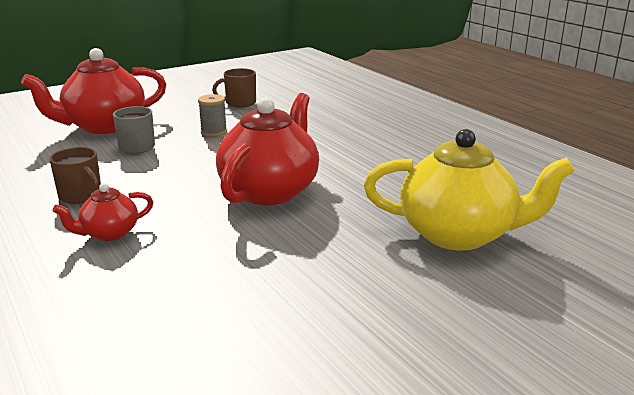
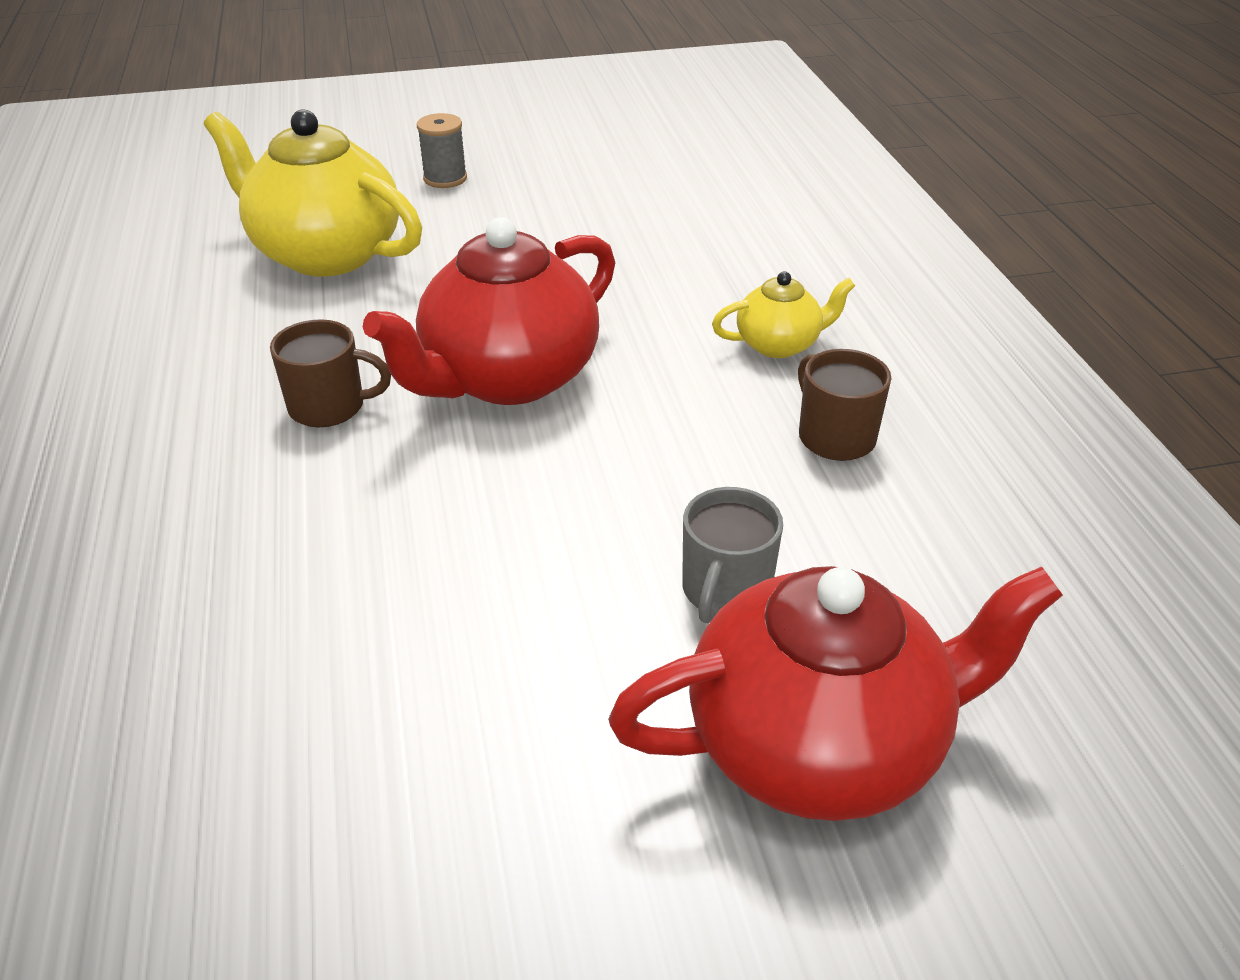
camera: 160 degrees left, 15 degrees up
(109, 233) = (779, 344): red teapot -> yellow teapot
(214, 132) = (517, 620): grey spool -> grey spool (445, 178)
(240, 103) = (348, 814): brown mug -> brown mug (329, 407)

